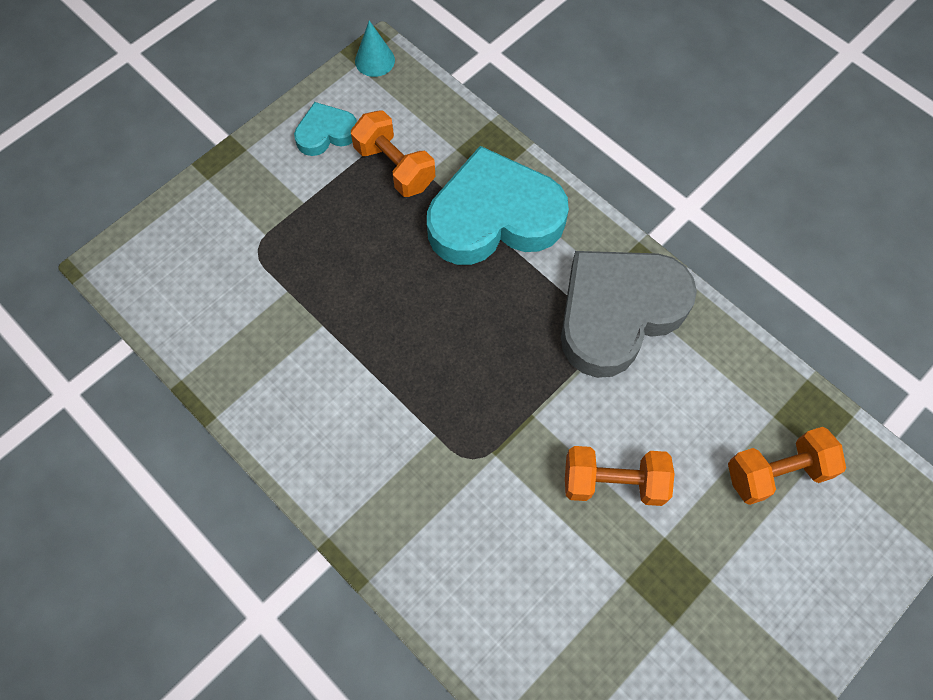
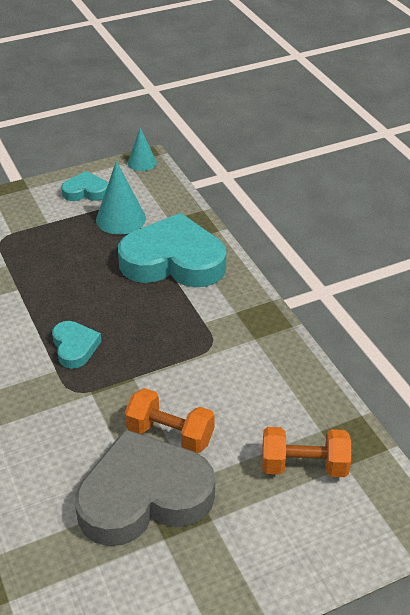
camera: 20 degrees right, 25 degrees down
(395, 167) = (120, 219): orange dumbbell -> turquoise cone
(441, 393) = (75, 347): none -> turquoise heart
(618, 313) = (232, 336): grey heart -> grey heart (144, 496)

